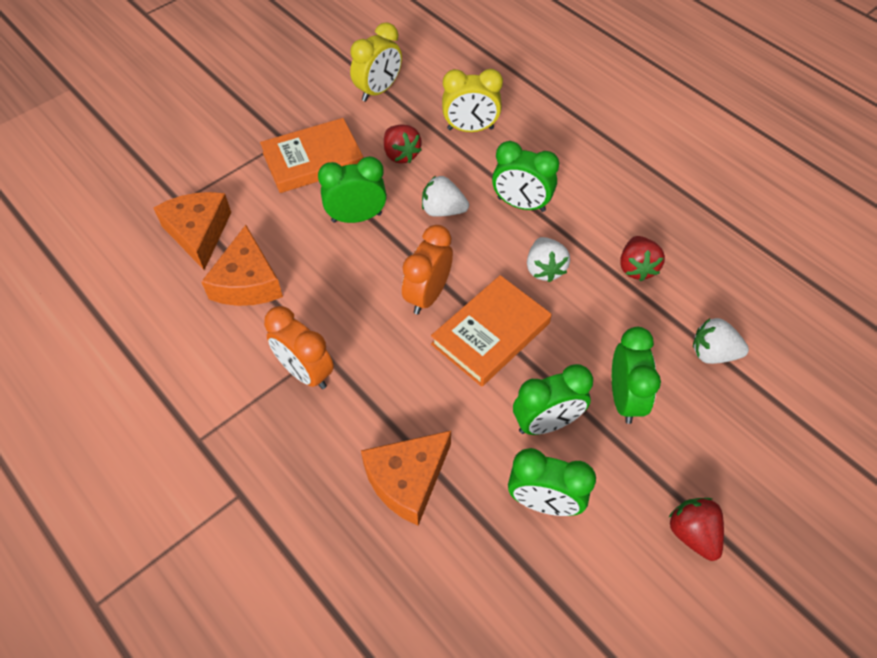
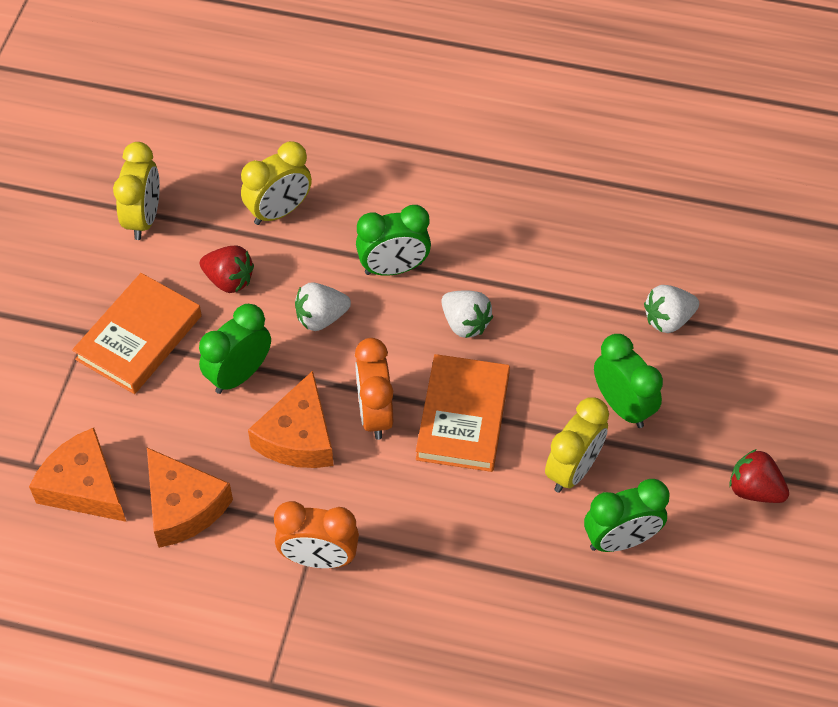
camera: 35 degrees left, 0 degrees up
(407, 480) = (491, 595): orange cheese -> orange cheese (298, 437)
(546, 423) = (572, 470): green clock -> yellow clock
(636, 268) = (548, 274): red strawberry -> none

